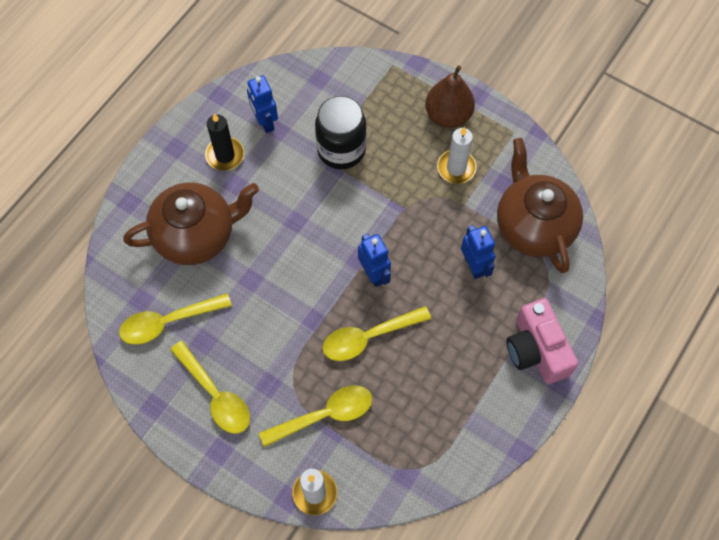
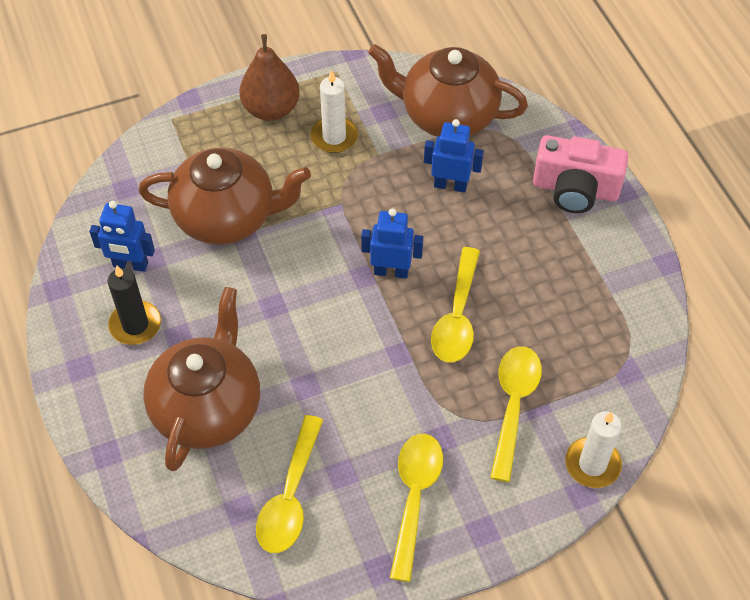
camera: 55 degrees left, 10 degrees down
(215, 395) = (414, 497): yellow spoon -> yellow spoon turned 75 degrees counterclockwise
(341, 150) = (227, 217): black jar -> brown teapot

